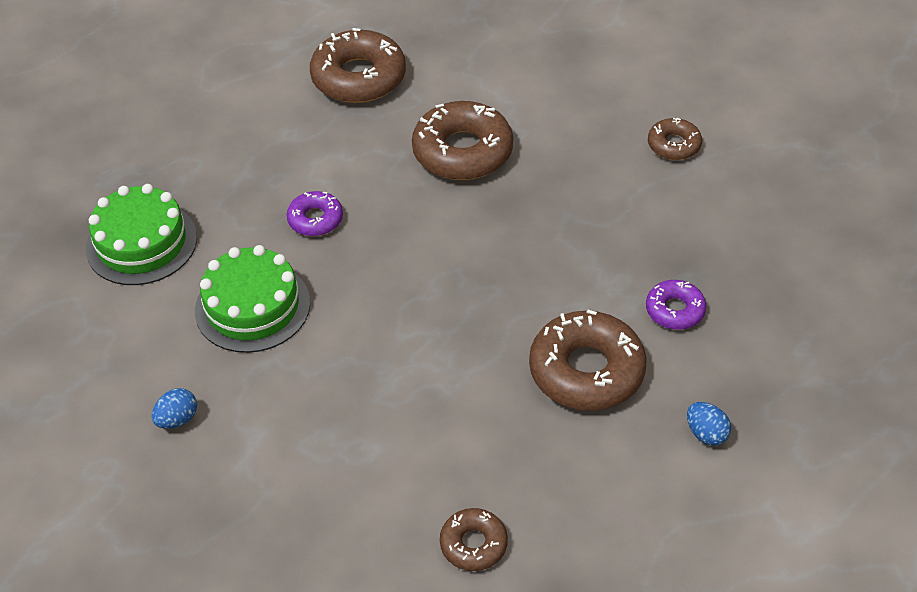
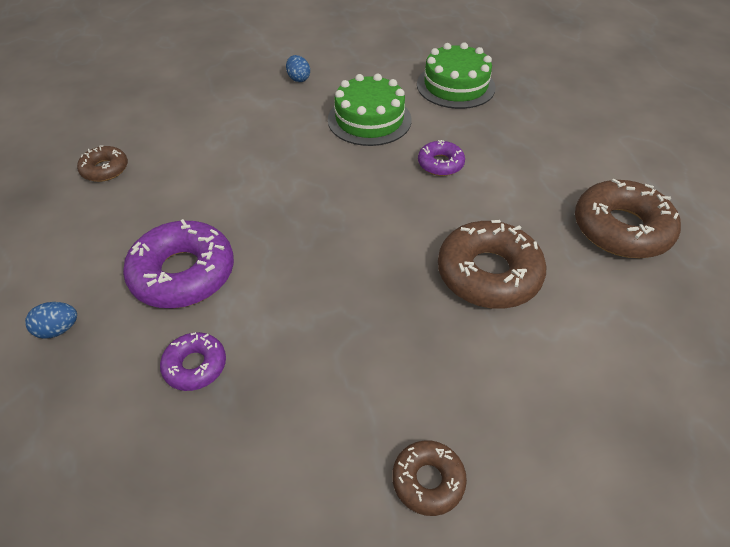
camera: 110 degrees right, 0 degrees up
(586, 371) = (183, 273): brown donut -> purple donut

